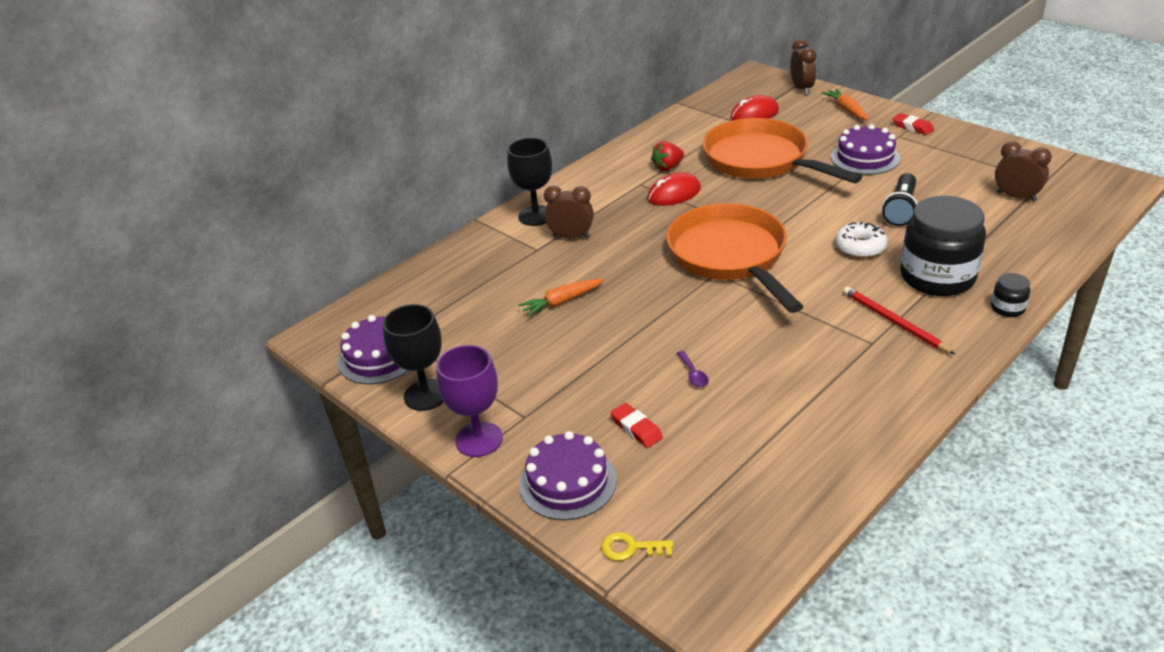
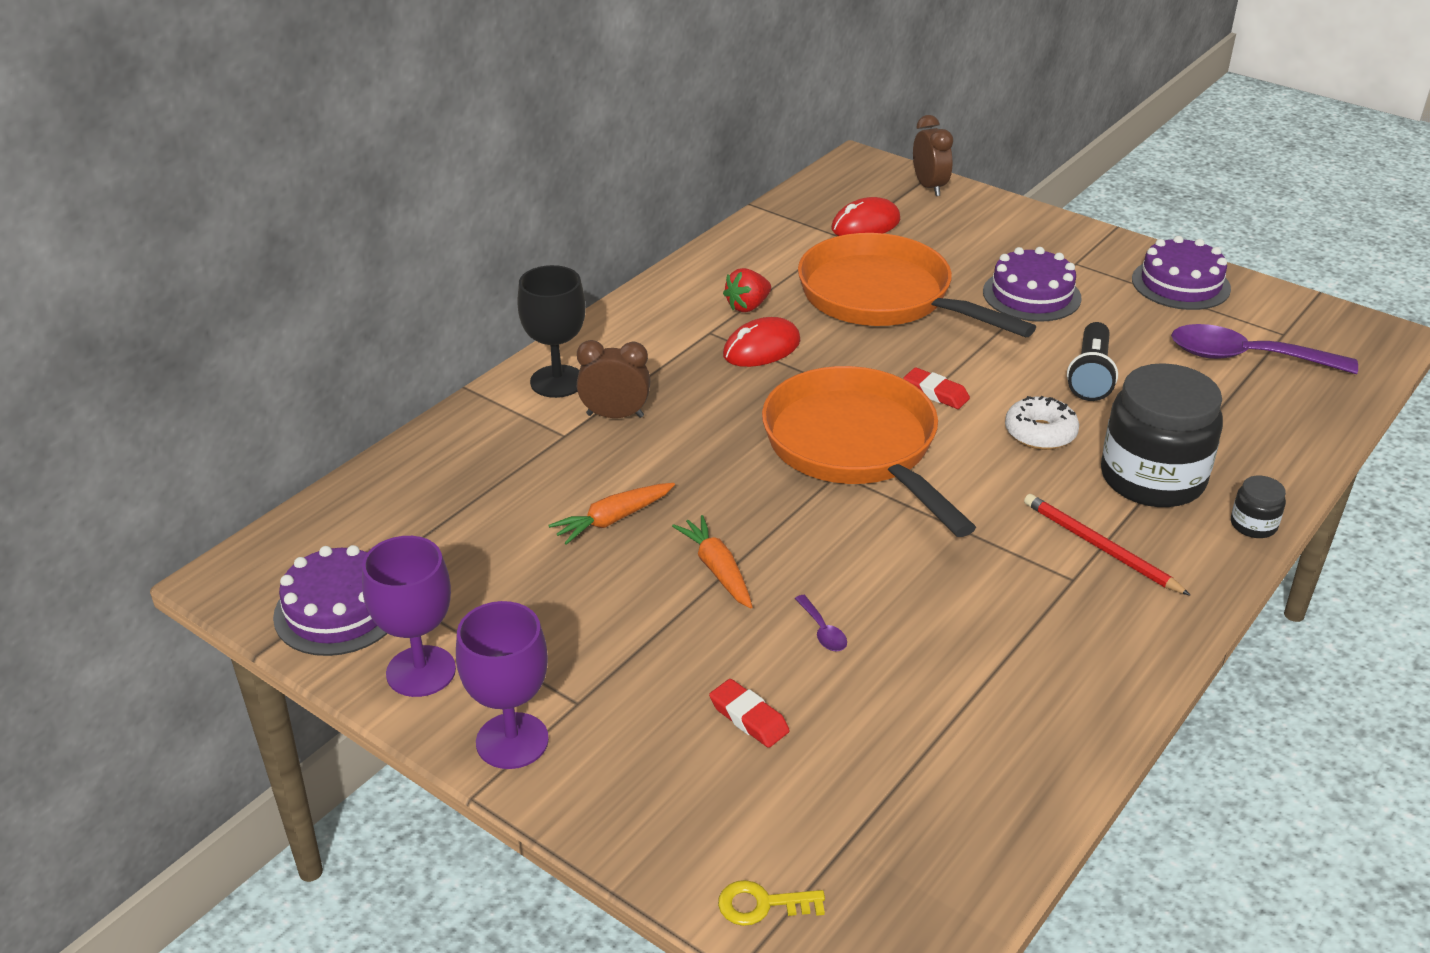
camera: 10 degrees left, 0 degrees up
(426, 395) = (421, 671): black goblet -> purple goblet
(568, 482) = (656, 805): purple cake -> purple cake (1180, 284)
(846, 110) = (997, 221): orange carrot -> orange carrot (717, 569)
(912, 127) = (1093, 249): red eraser -> red eraser (936, 393)
(1016, 197) = (1247, 357): brown clock -> purple spoon

